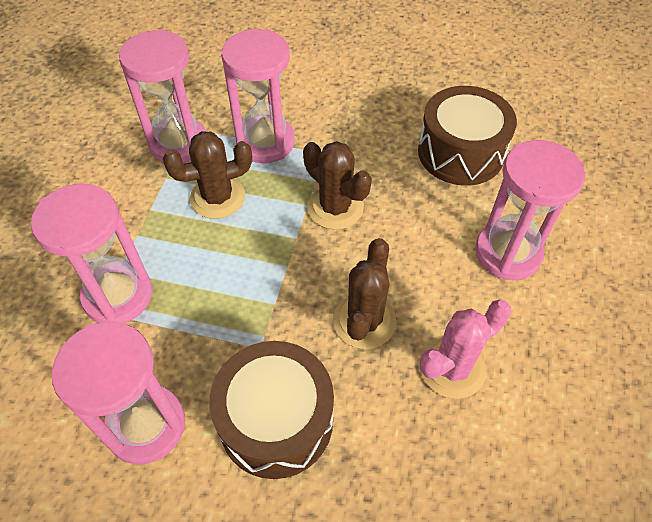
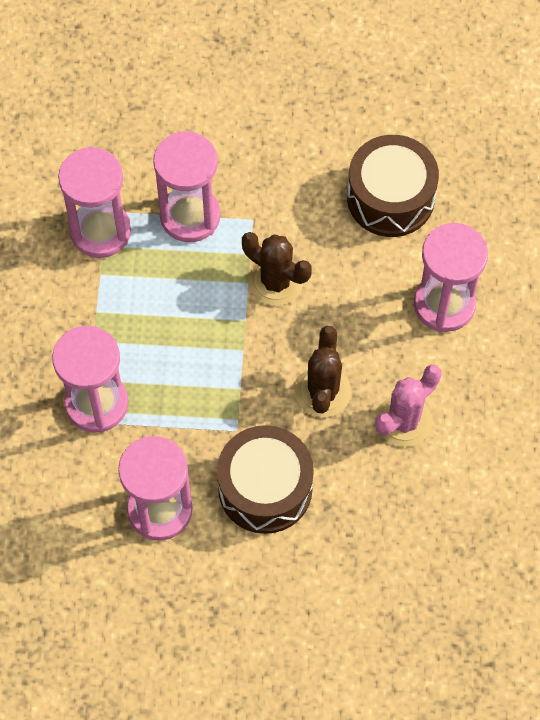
camera: 10 degrees left, 10 degrees up
(217, 197) = (159, 288): brown cactus -> none

